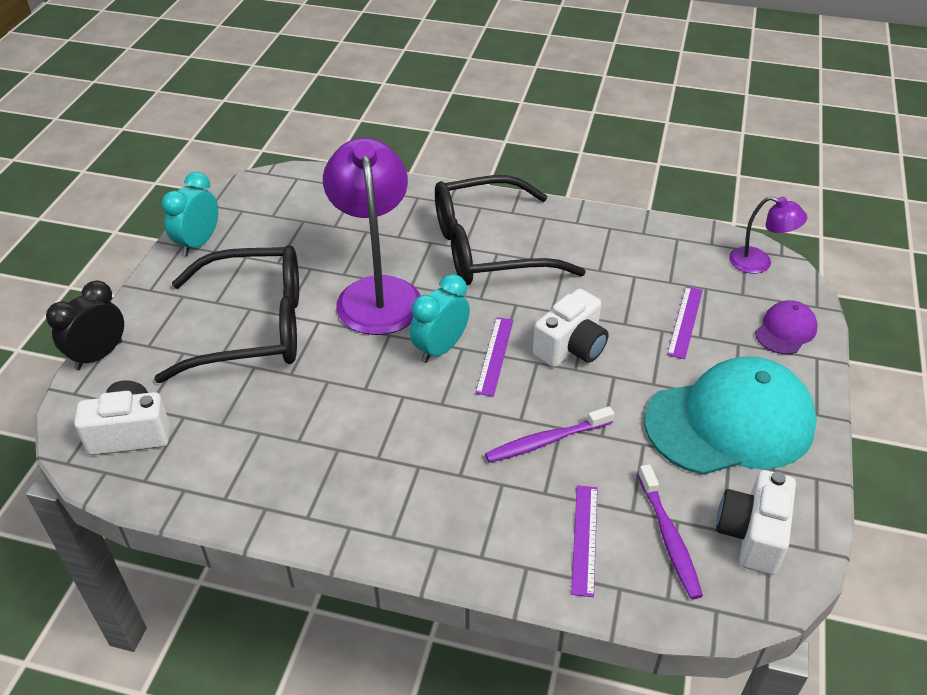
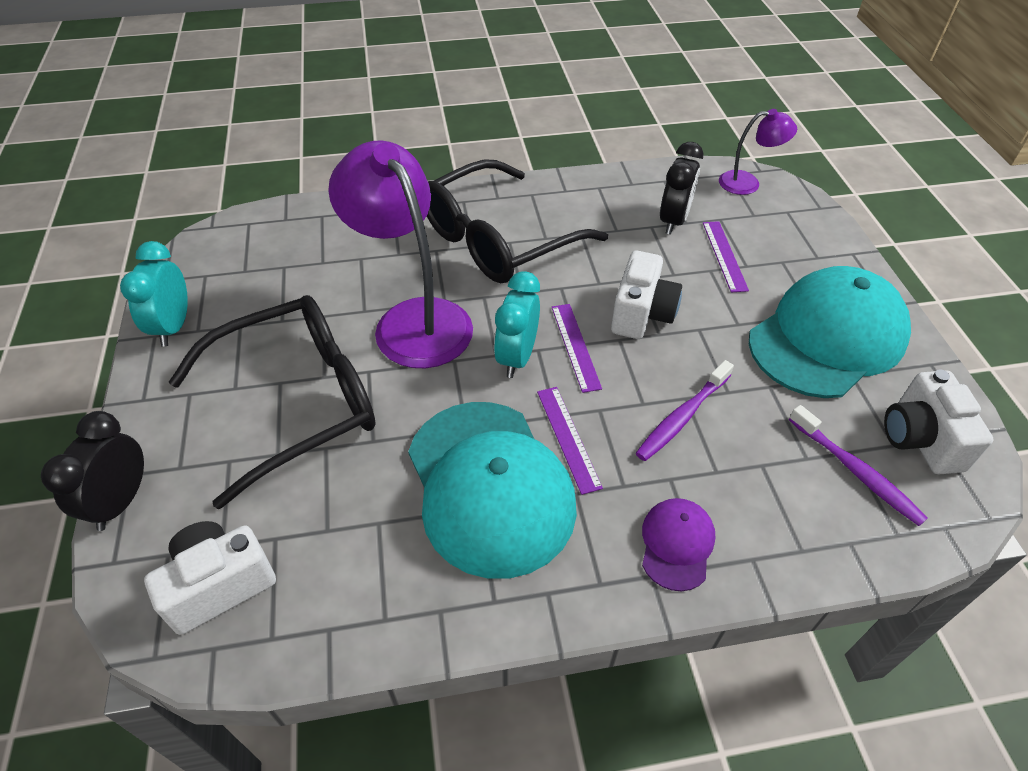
camera: 25 degrees left, 5 degrees up
(355, 437) = (490, 486): none -> turquoise cap
(584, 539) = (785, 505): purple ruler -> purple ruler (568, 438)
(659, 277) = (673, 221): none -> black clock
(785, 330) = (811, 237): purple cap -> purple cap (676, 544)

